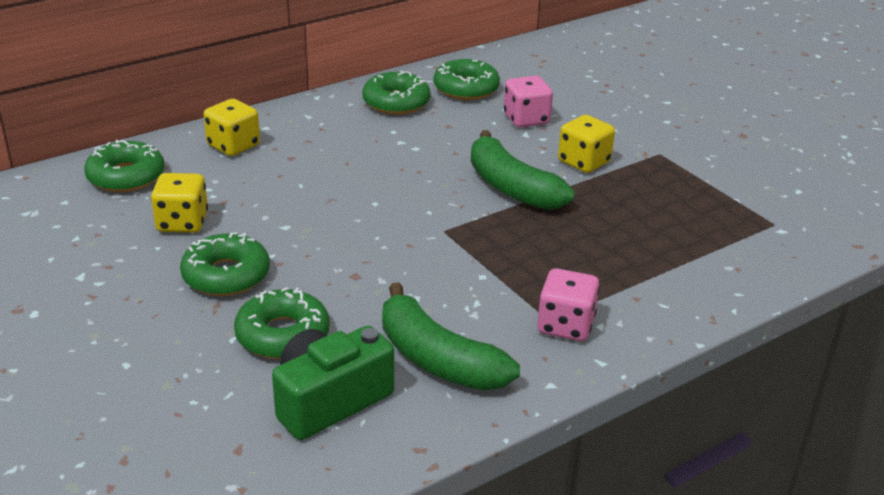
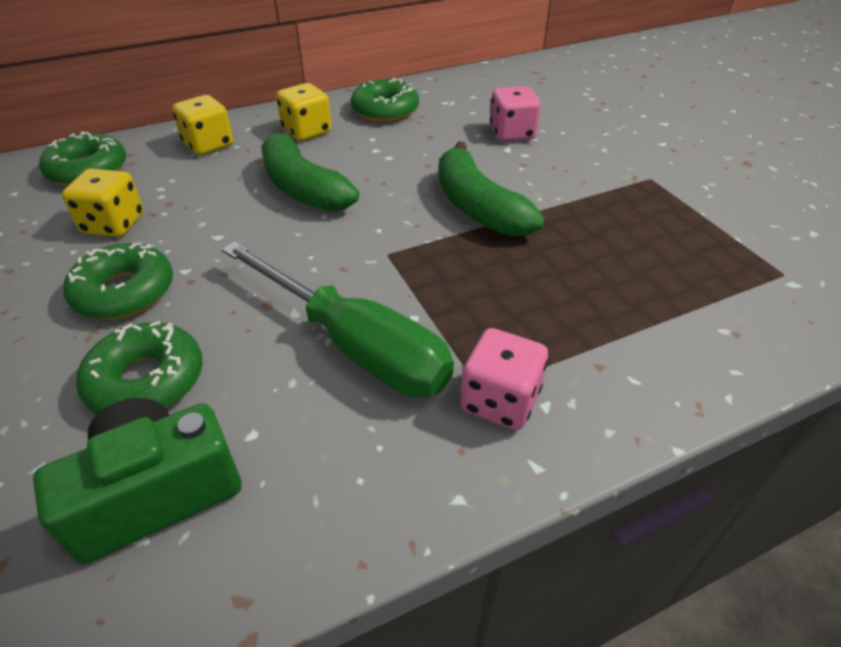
camera: 10 degrees right, 10 degrees up
(437, 359) = (320, 438): green banana -> green banana (302, 187)
(440, 298) = (354, 345): none -> green screwdriver
(466, 88) = (458, 100): green donut -> none
(584, 162) = (564, 183): yellow dice -> yellow dice (307, 131)

